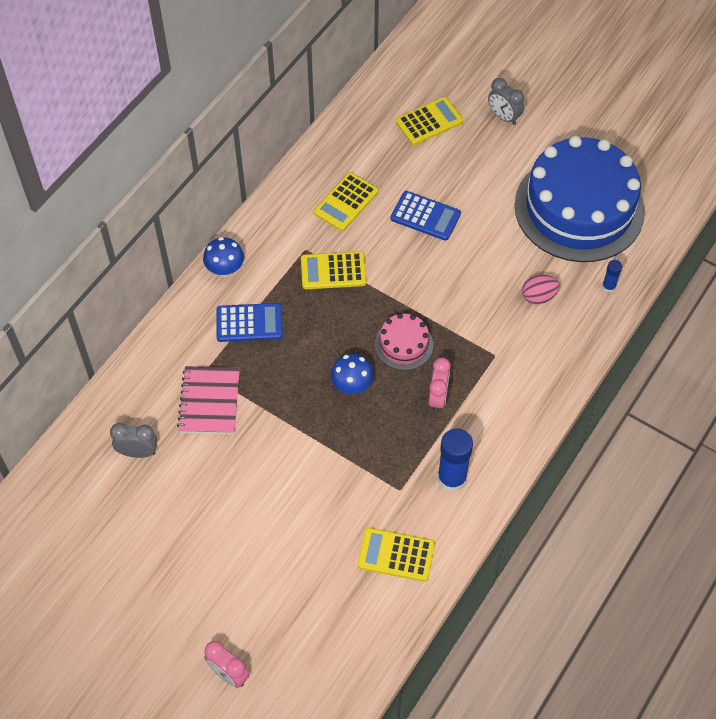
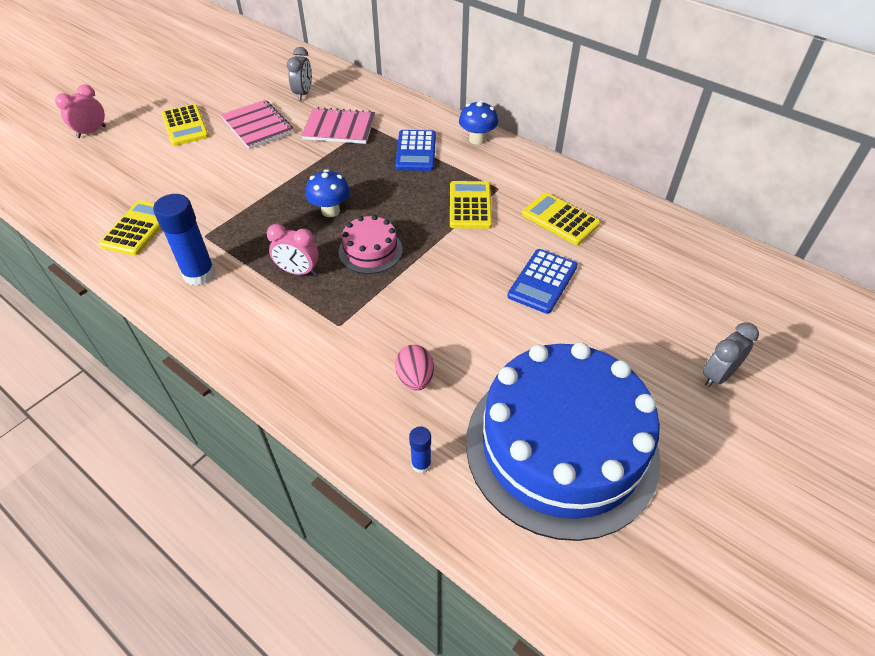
camera: 95 degrees right, 10 degrees down
(209, 487) = (258, 126): none -> pink notebook
(429, 122) = (691, 297): yellow calculator -> yellow calculator (185, 126)

